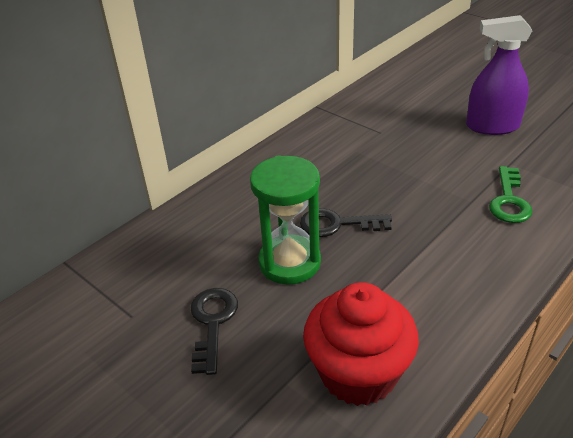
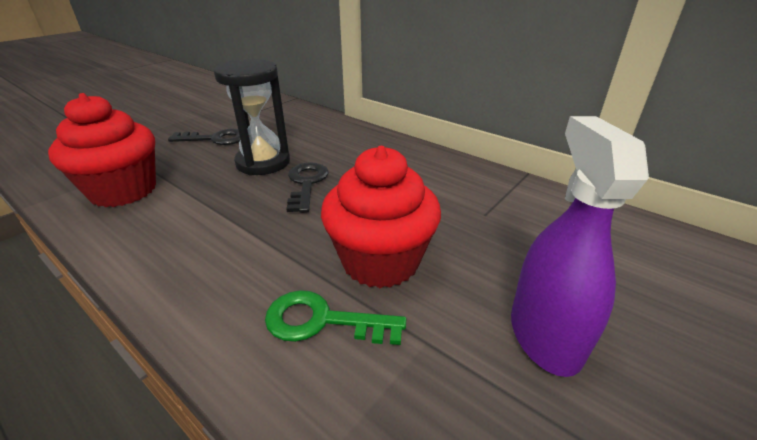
camera: 85 degrees right, 5 degrees down
(289, 262) = (263, 163): green hourglass -> black hourglass
(445, 179) = (380, 261): none -> red cupcake

